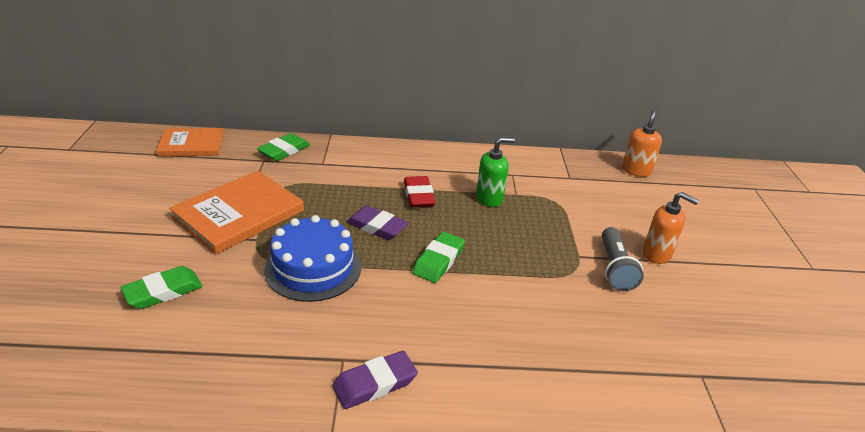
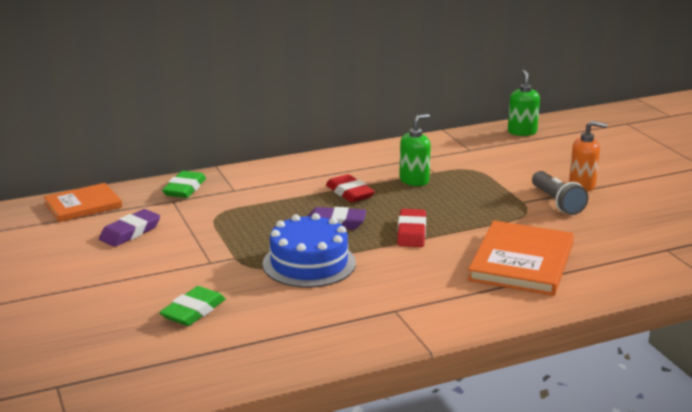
camera: 20 degrees left, 10 degrees down
(239, 214) = (198, 244): orange book -> orange book (522, 262)
(375, 383) = (434, 316): purple eraser -> purple eraser (130, 232)
(438, 261) = (411, 232): green eraser -> red eraser
(636, 170) = (522, 132): orange soap dispenser -> green soap dispenser

